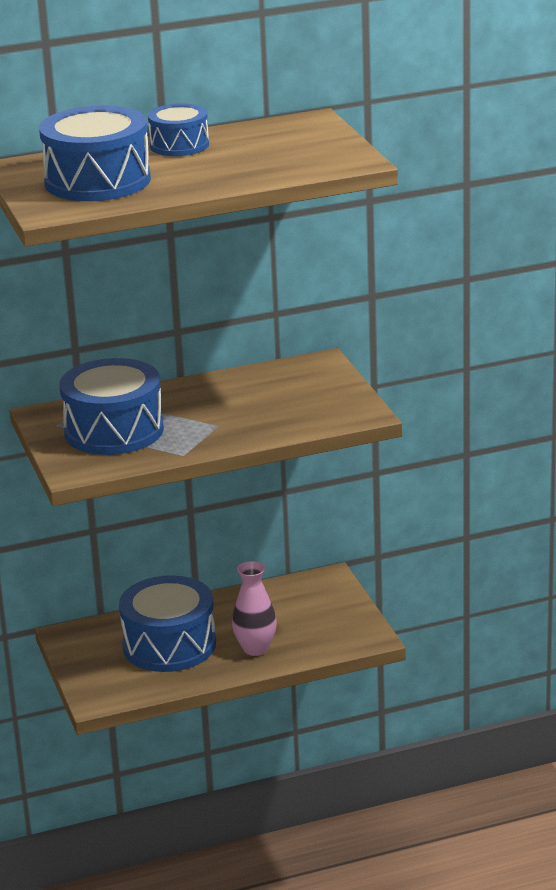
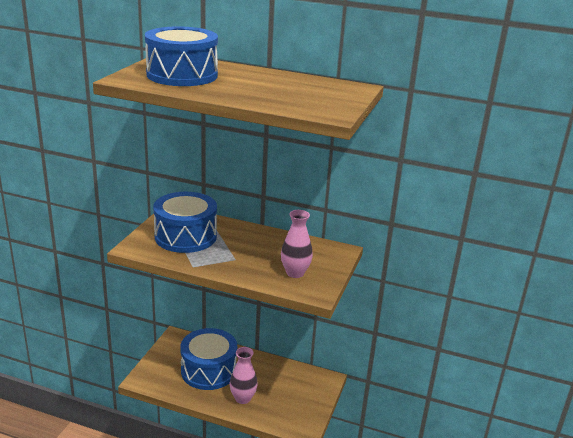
camera: 35 degrees right, 0 degrees up
(179, 145) = (261, 74): blue drum -> none
(309, 407) = (295, 273): none -> pink vase

